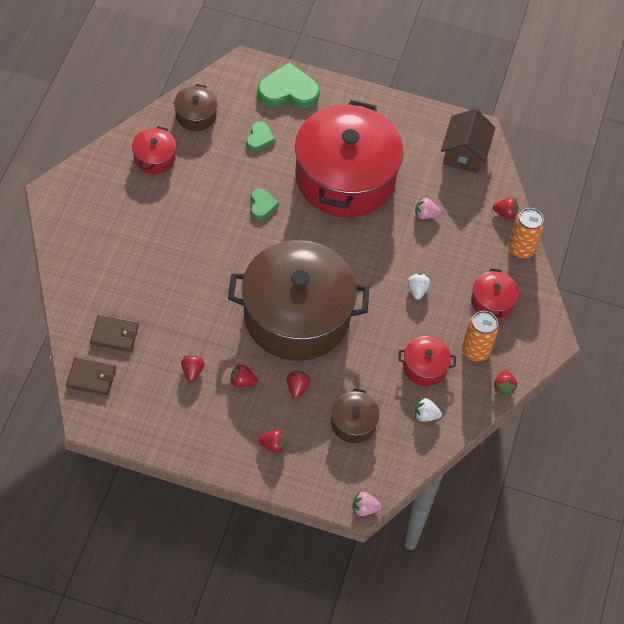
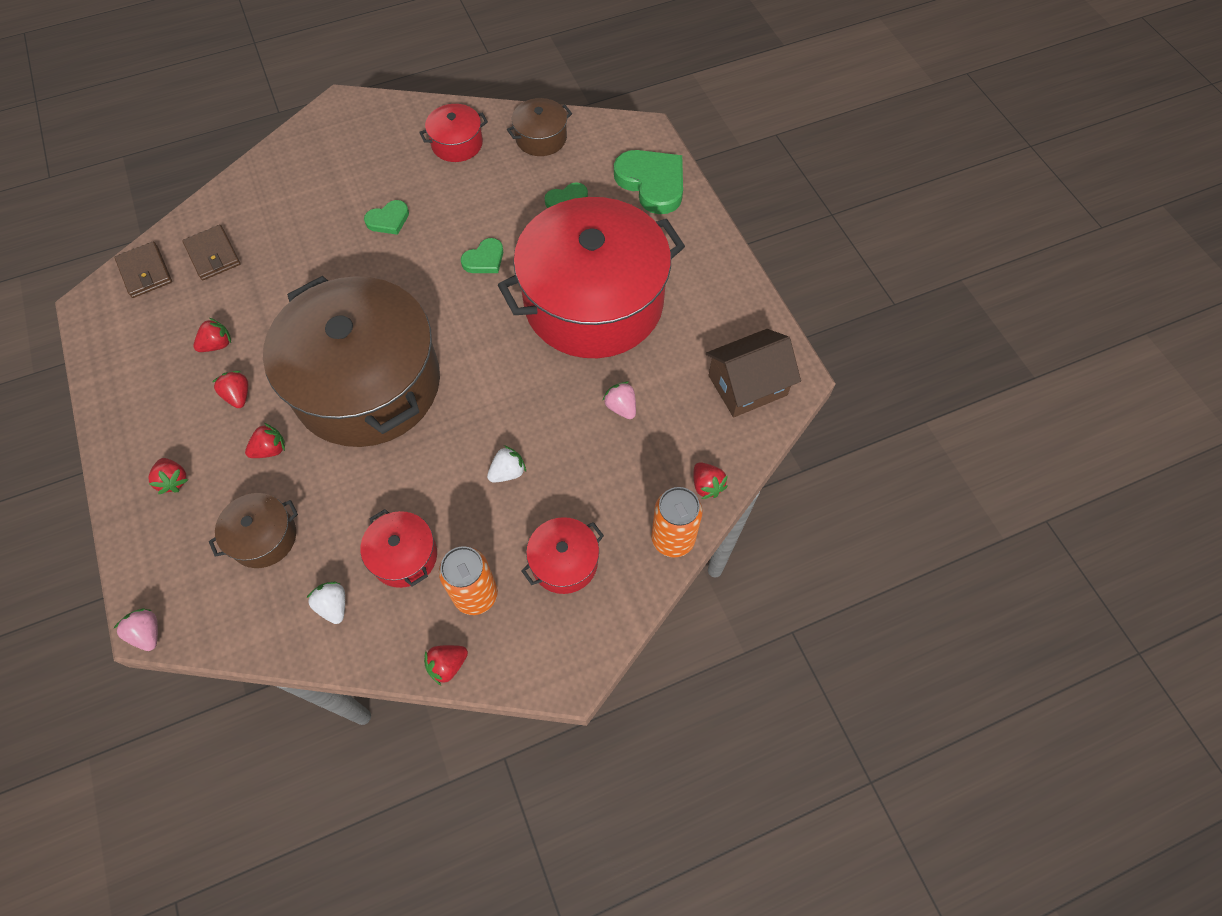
camera: 55 degrees right, 5 degrees up
(181, 230) = (388, 220): none -> green heart

